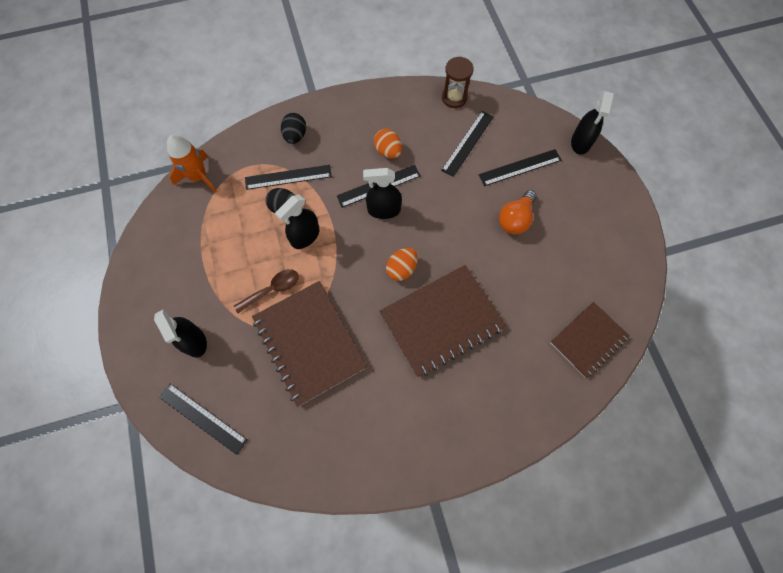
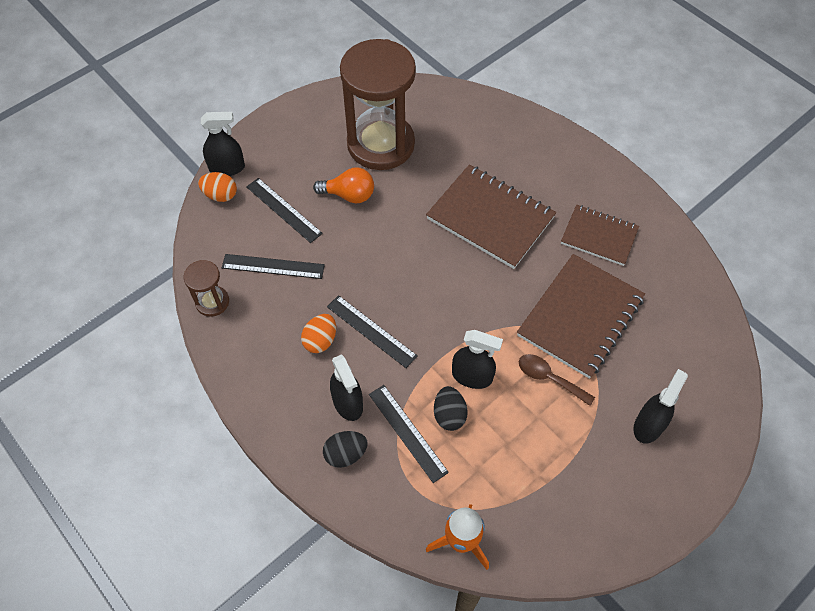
camera: 115 degrees left, 10 degrees down
(203, 418) = (708, 374): black ruler -> none
(384, 210) = (399, 313): black spray bottle -> black spray bottle (348, 403)
(401, 269) = (457, 270): orange egg -> orange egg (220, 195)
(563, 266) = (381, 144): none -> brown hourglass
(588, 340) = (442, 110): brown notebook -> brown notebook (599, 236)

